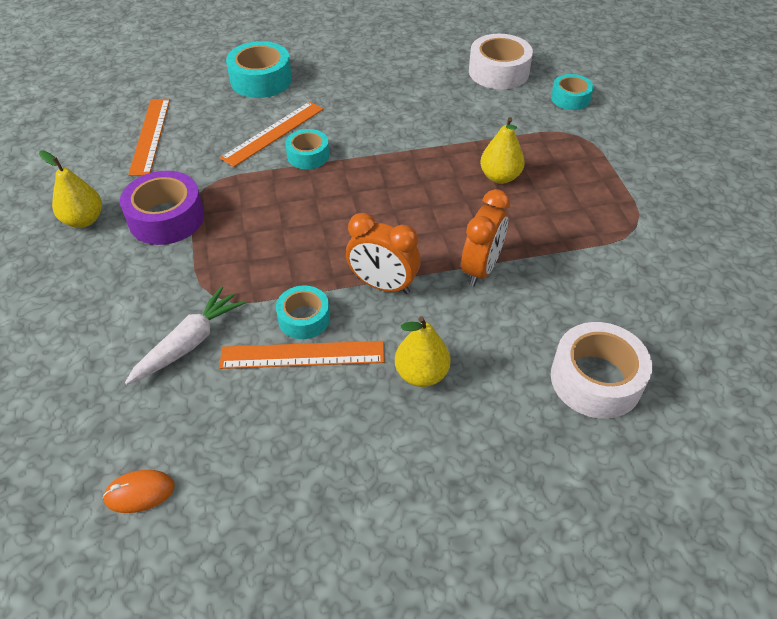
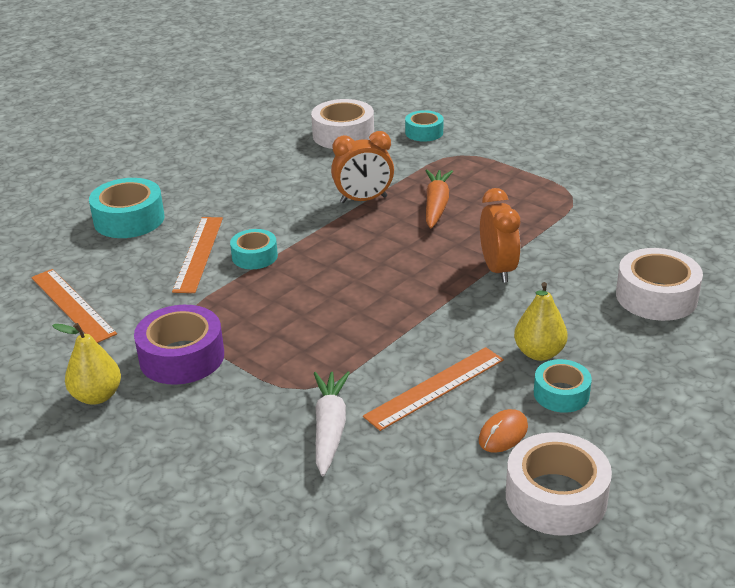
camera: 35 degrees left, 15 degrees down
(139, 493) = (426, 540): orange mouse -> orange mouse (503, 434)
(275, 526) = (556, 497): none -> white tape
(304, 318) = (404, 365): turquoise tape -> turquoise tape (561, 394)
(383, 285) = (438, 314): orange clock -> orange clock (363, 200)
(500, 177) = (436, 205): yellow pear -> orange carrot

